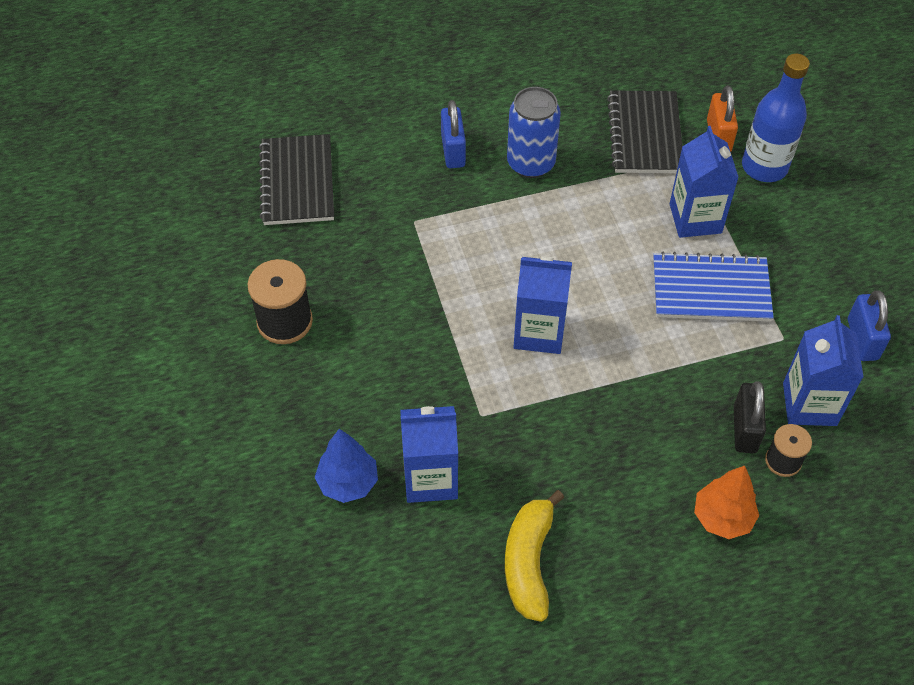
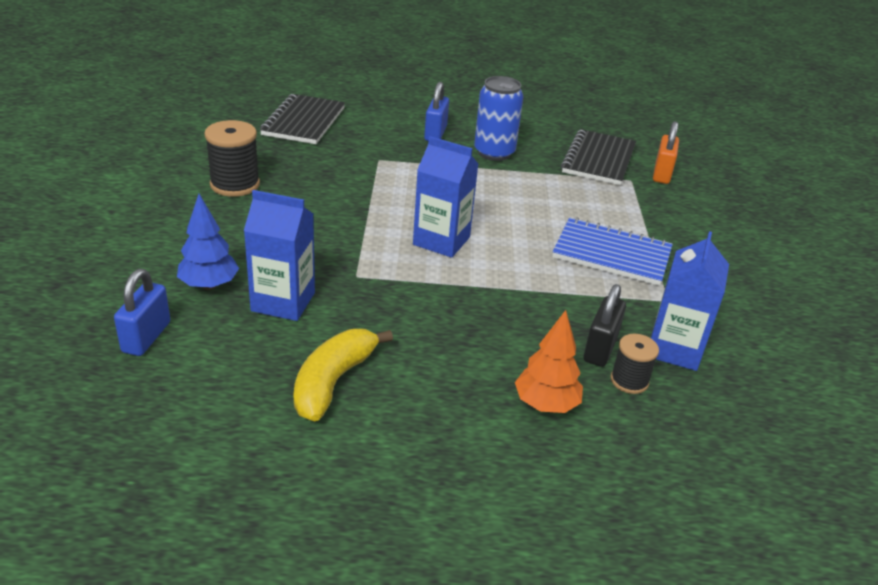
camera: 15 degrees right, 20 degrees down
(695, 218) = (618, 212): blue carton -> none
(764, 167) = (695, 198): blue bottle -> none
(862, 339) = (746, 320): blue padlock -> blue padlock (146, 337)

